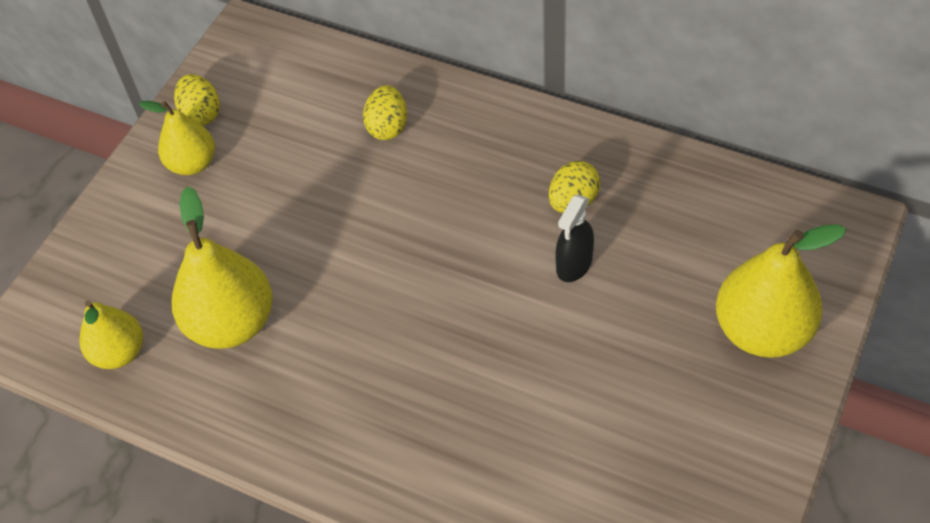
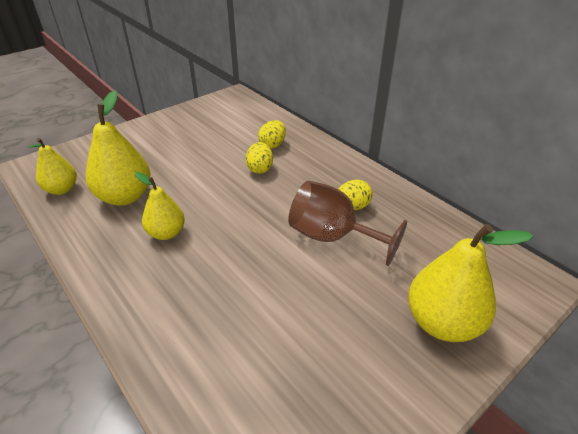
camera: 20 degrees right, 15 degrees down
(192, 163) = (168, 130): yellow pear -> yellow pear (166, 233)
(201, 113) = (189, 115): yellow egg -> yellow egg (260, 169)
(574, 264) = (332, 237): black spray bottle -> brown goblet

